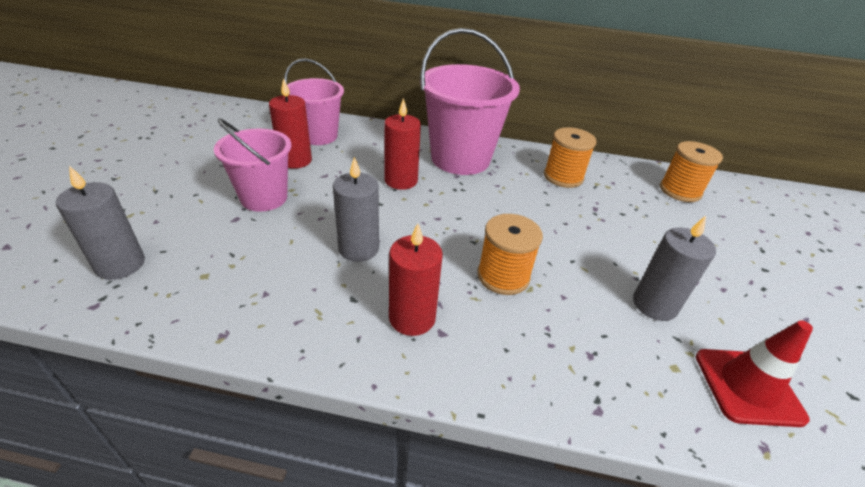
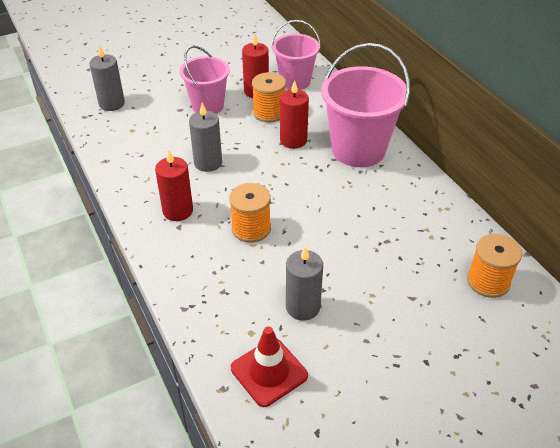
camera: 55 degrees right, 5 degrees up
(563, 177) = (409, 208): orange spool -> orange spool (269, 112)

